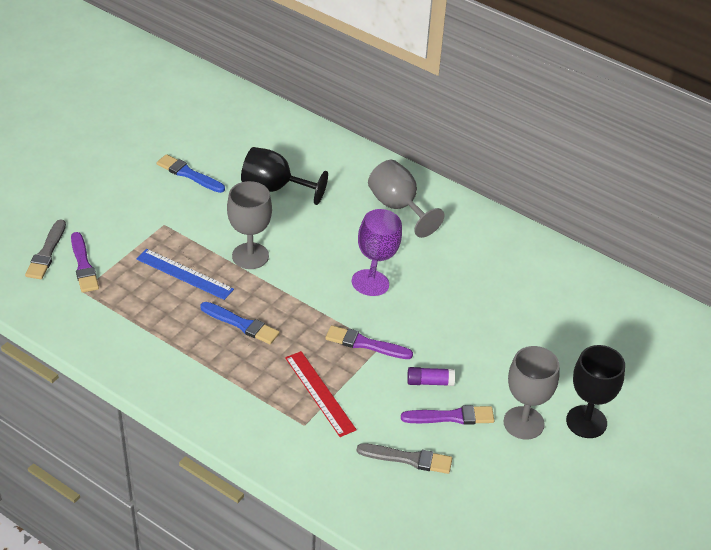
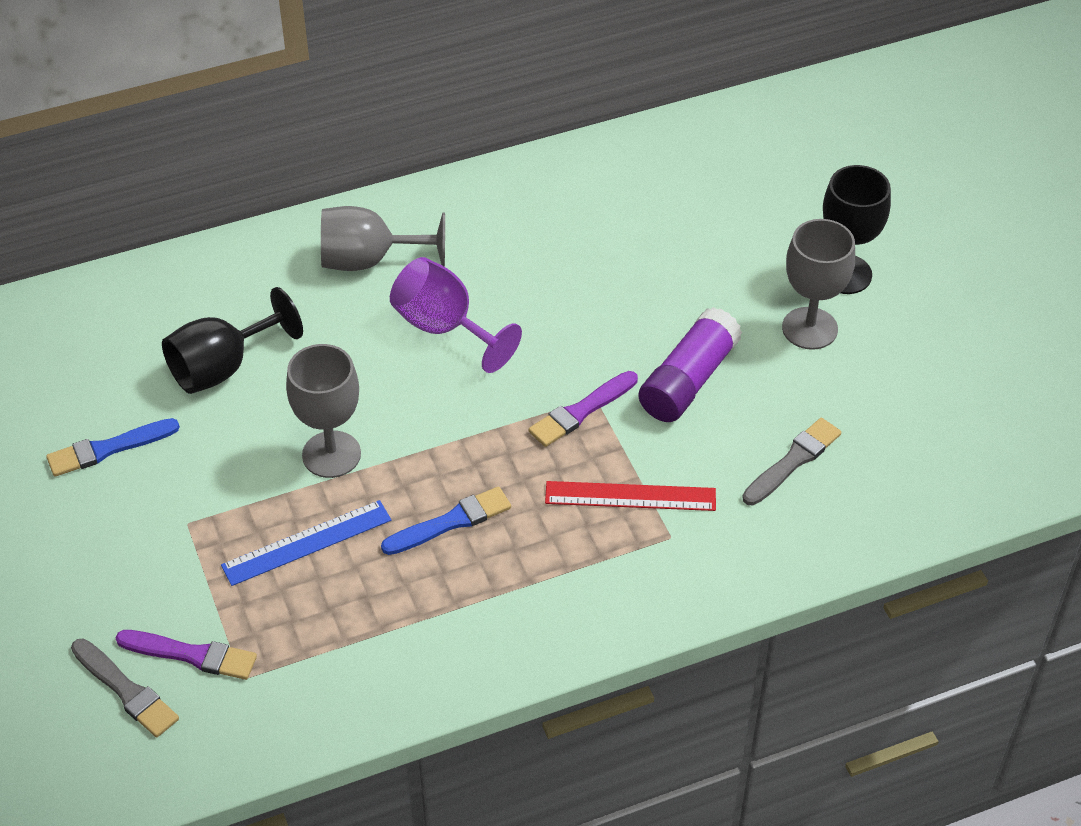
camera: 55 degrees left, 5 degrees up
(430, 382) = (688, 380): purple glue stick -> purple glue stick, size x1.91
(451, 417) = (756, 388): purple brush -> none

